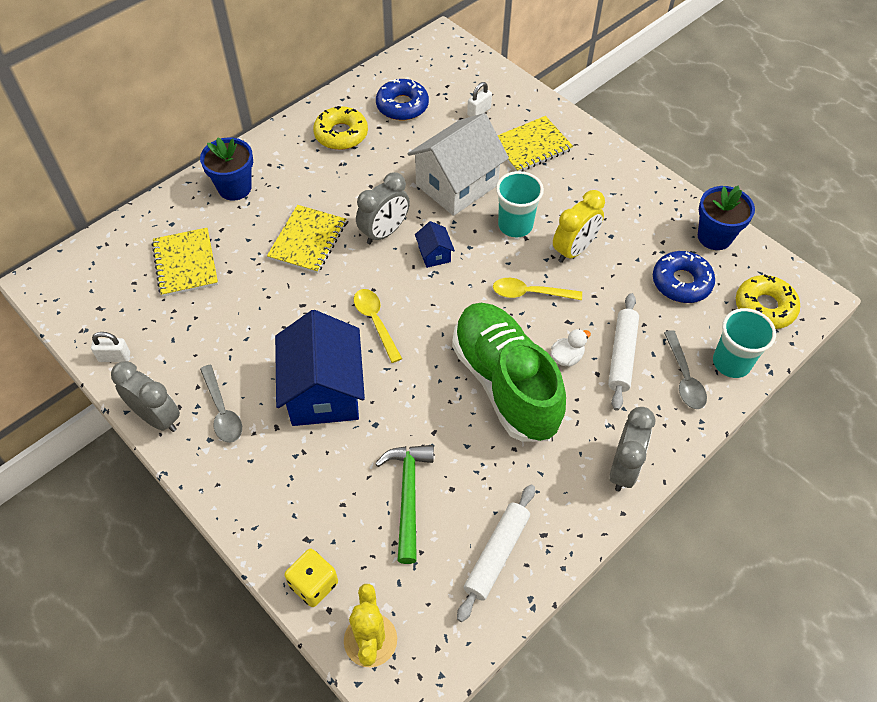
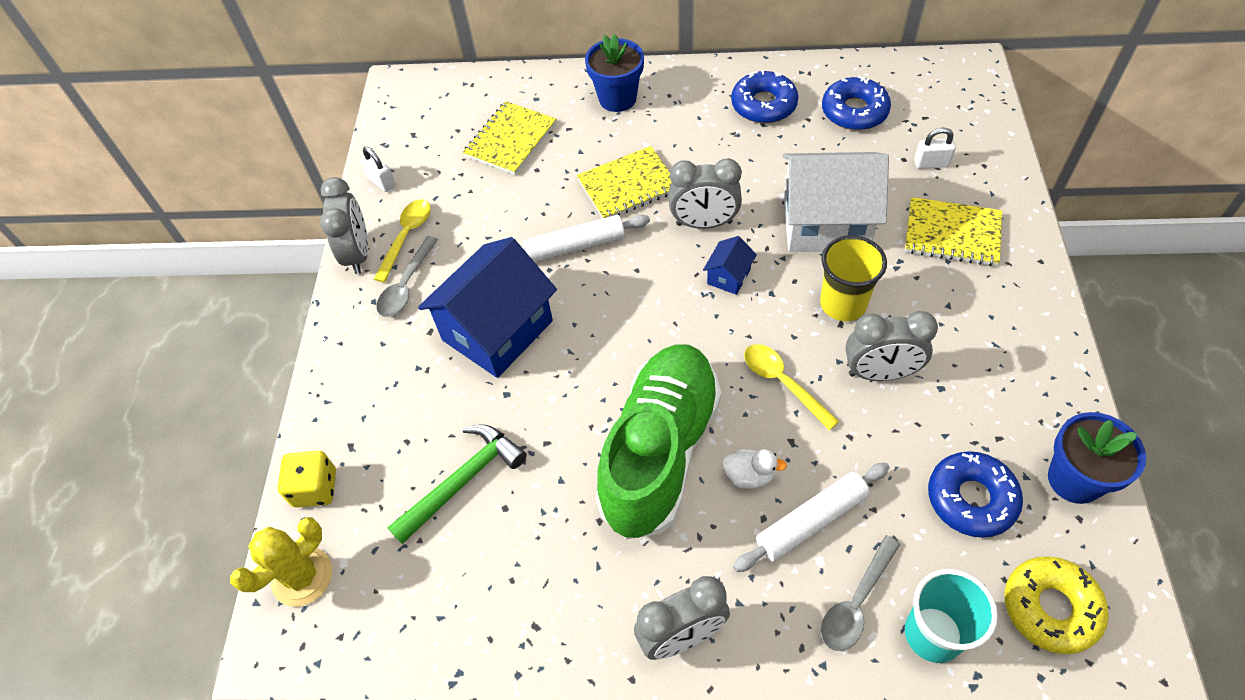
camera: 50 degrees right, 0 degrees up
(341, 134) = (763, 105): yellow donut -> blue donut
(375, 322) = (606, 301): yellow spoon -> yellow spoon (406, 237)
(496, 554) = (475, 603): white rolling pin -> white rolling pin (575, 246)
(515, 225) = (843, 304): turquoise cup -> yellow cup
(574, 250) = (880, 373): yellow clock -> grey clock

